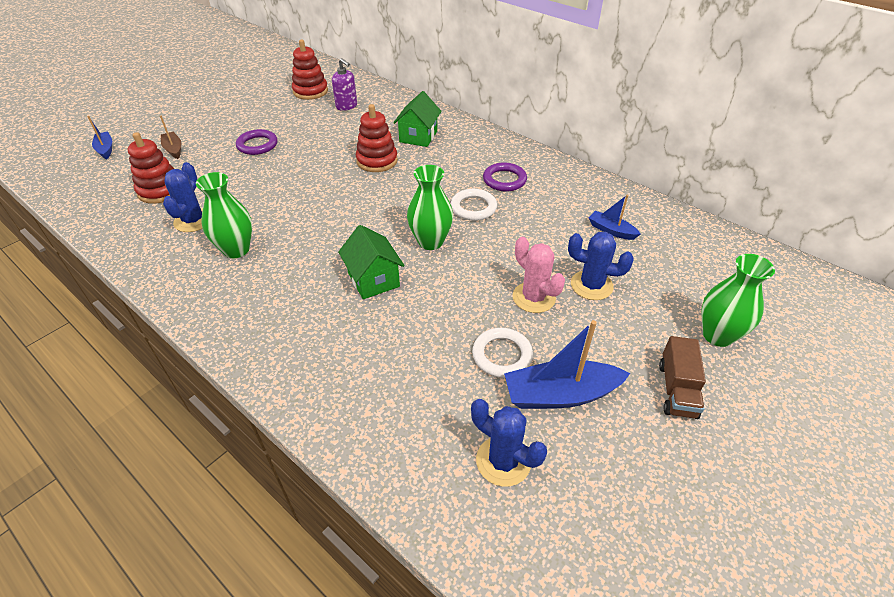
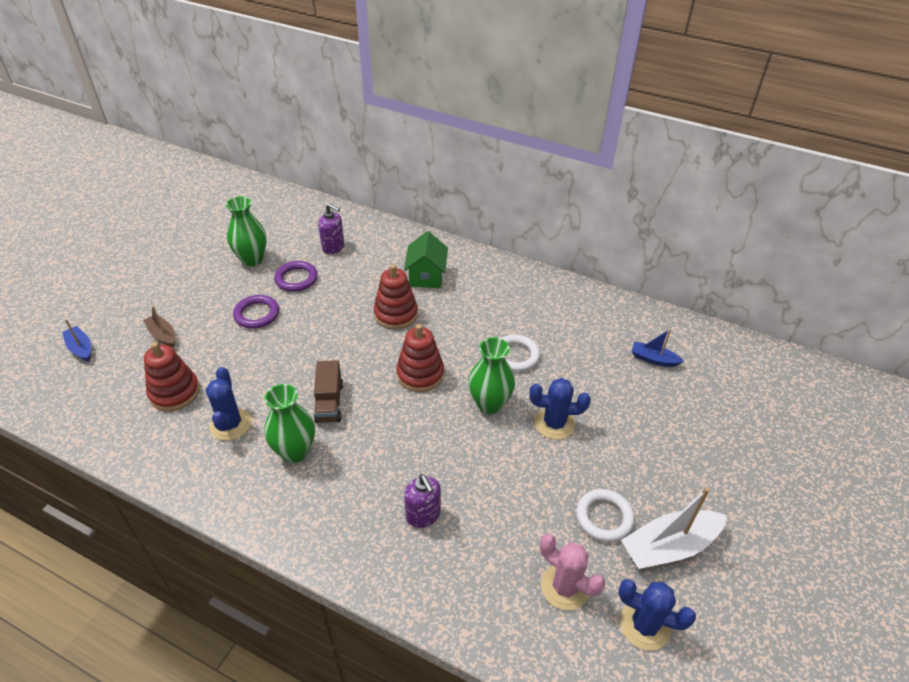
camera: 15 degrees left, 0 degrees up
(310, 91) = (284, 233): red stacking toy -> red stacking toy (420, 374)
(325, 320) = (423, 515): none -> purple soap dispenser
(373, 280) = (451, 459): green house -> none
(504, 180) = (533, 317): purple ring -> purple ring (296, 279)
(533, 297) = (610, 448): pink cactus -> pink cactus (565, 587)
(560, 394) = (669, 546): blue boat -> white boat
(591, 285) = (656, 424): blue cactus -> blue cactus (554, 423)
(677, 390) = (764, 519): brown truck -> brown truck (329, 402)
(717, 335) = (779, 455): green vase -> green vase (252, 259)

